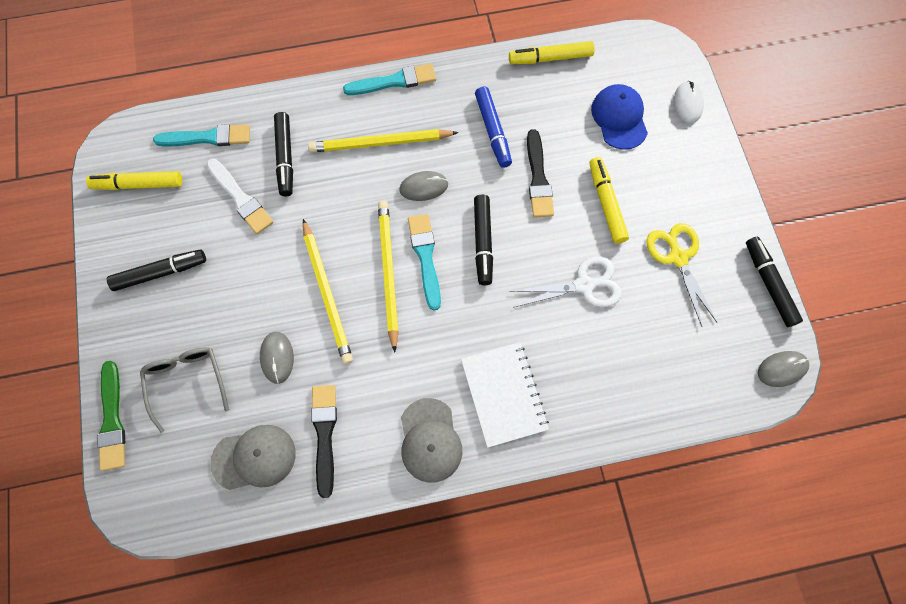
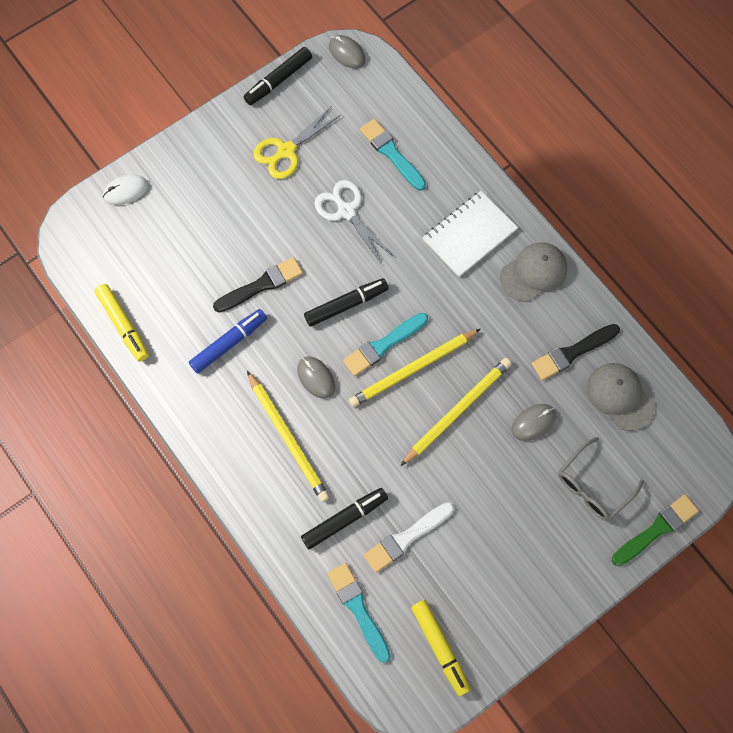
camera: 115 degrees left, 0 degrees up
(160, 273) = (514, 569): black marker -> none
(240, 198) = (406, 538): white brush -> white brush turned 150 degrees counterclockwise
(394, 81) = (213, 458): turquoise brush -> turquoise brush (391, 153)
(606, 203) = (261, 221): yellow marker -> none
(619, 118) = (167, 241): blue cap -> none

